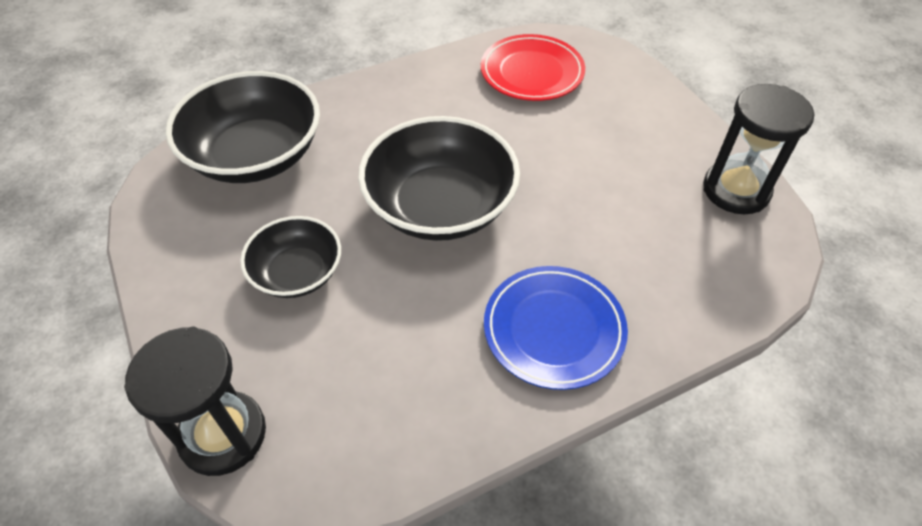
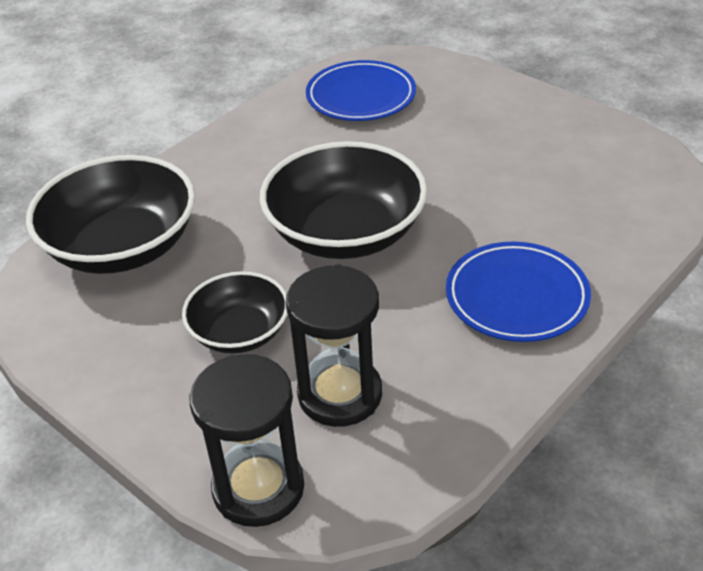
camera: 20 degrees left, 10 degrees down
(532, 72) = (361, 96): red plate -> blue plate
(736, 190) = (606, 140): black hourglass -> black hourglass (340, 394)

